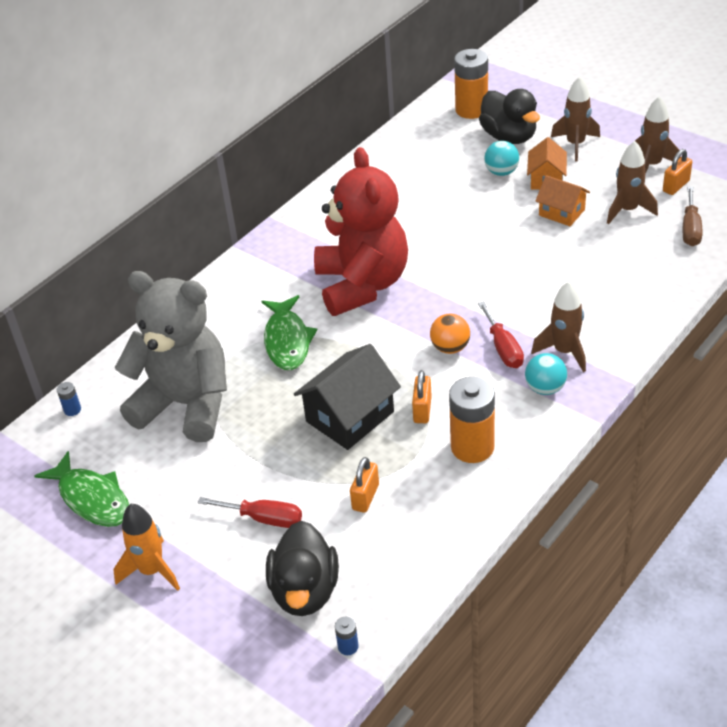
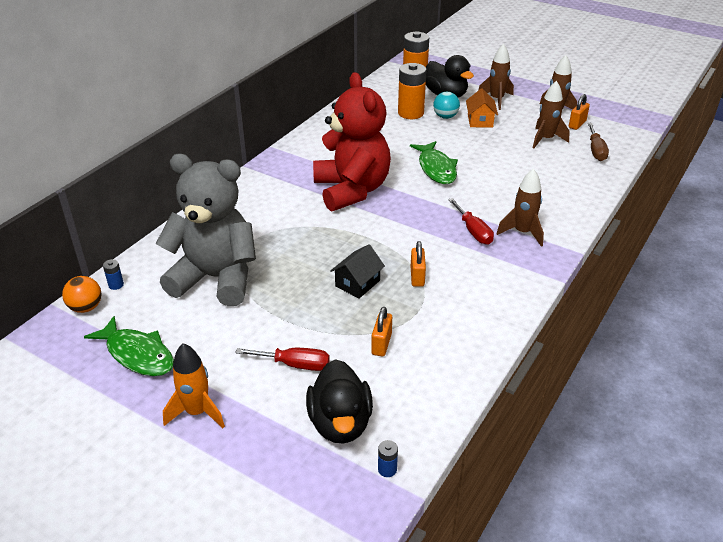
camera: 10 degrees left, 5 degrees down
(287, 341) = (296, 230): green fish -> green fish (436, 168)
(350, 416) = (357, 283): black house -> black house, size x0.61
(450, 348) = (431, 232): orange ball -> orange ball (86, 307)
(472, 447) = (464, 303): orange battery -> orange battery (410, 113)
(545, 388) = (513, 258): turquoise ball -> none
(561, 212) = (497, 141): orange house -> none

